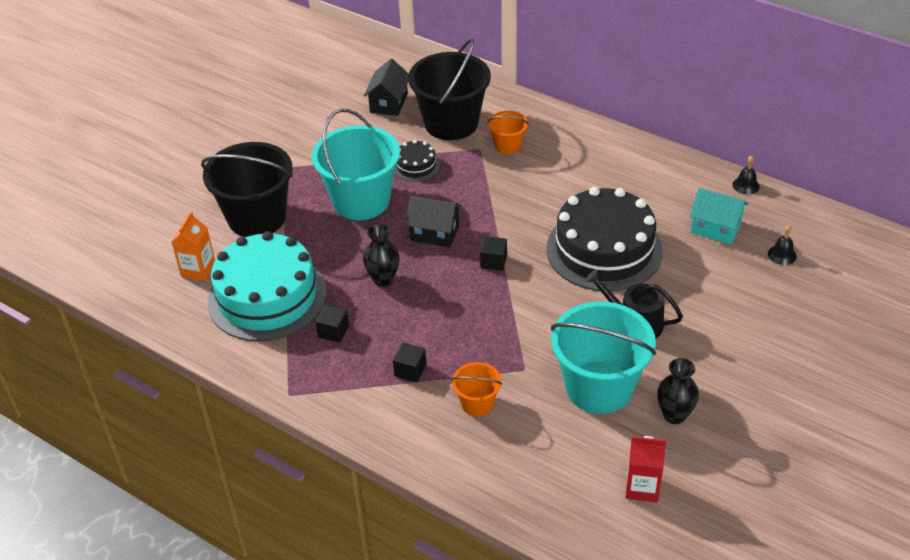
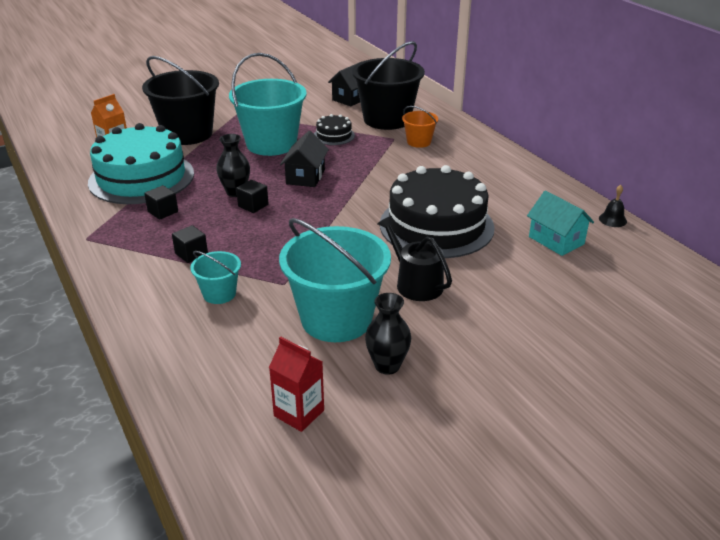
camera: 25 degrees right, 10 degrees down
(434, 233) = (305, 176): black house -> black house turned 60 degrees clockwise
(477, 403) = (219, 294): orange bucket -> turquoise bucket
(493, 261) = (333, 206): black cube -> black cube (253, 205)
(782, 255) = (608, 278): black bell -> none

